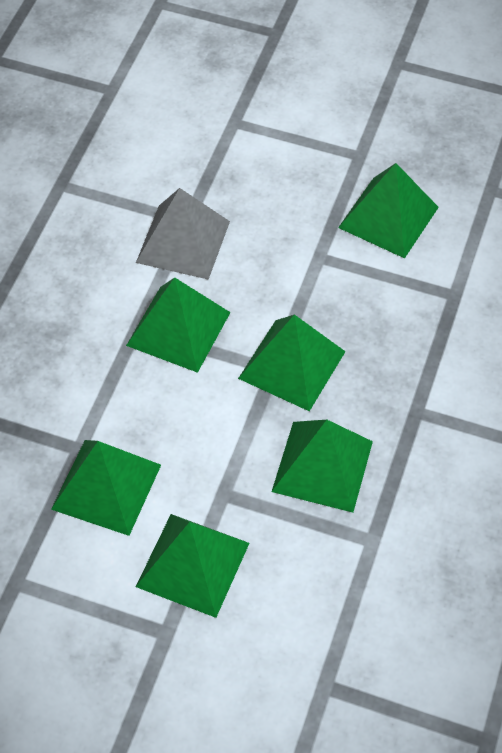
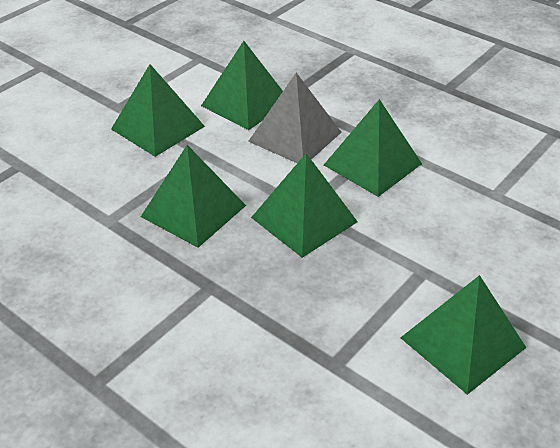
camera: 110 degrees right, 15 degrees down
(183, 242) = (469, 187): grey pyramid -> grey pyramid (295, 136)

